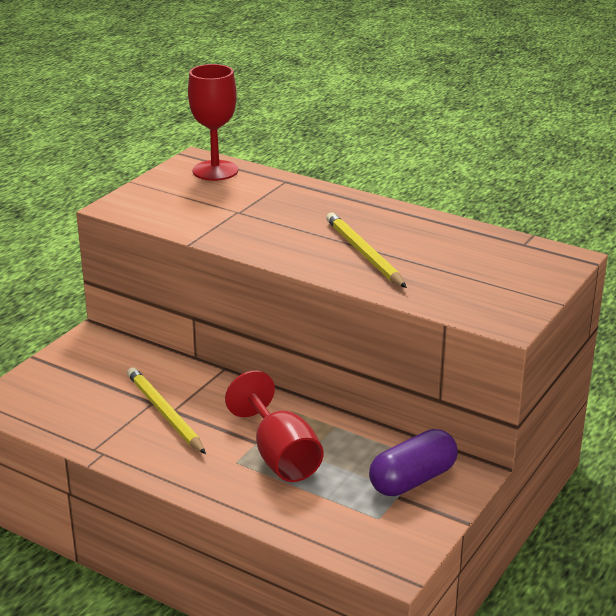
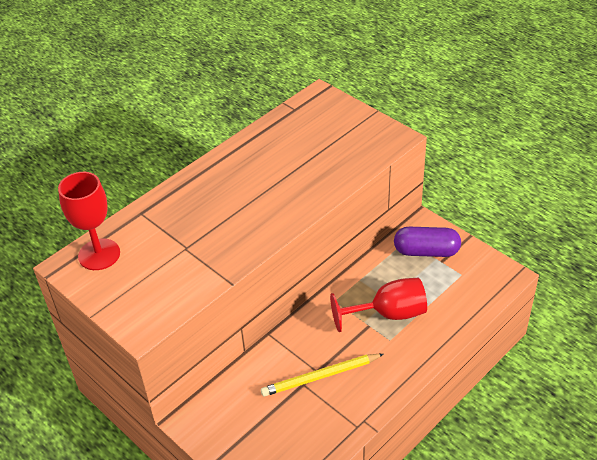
camera: 75 degrees left, 15 degrees up
(363, 254) = (283, 186): yellow pencil -> none
(412, 480) = (426, 251): purple capsule -> purple capsule turned 60 degrees counterclockwise

